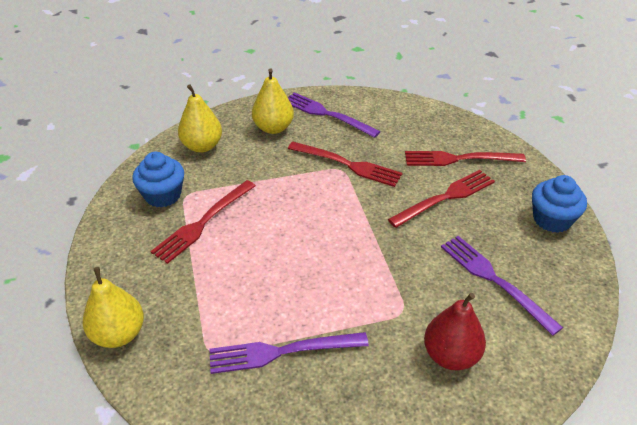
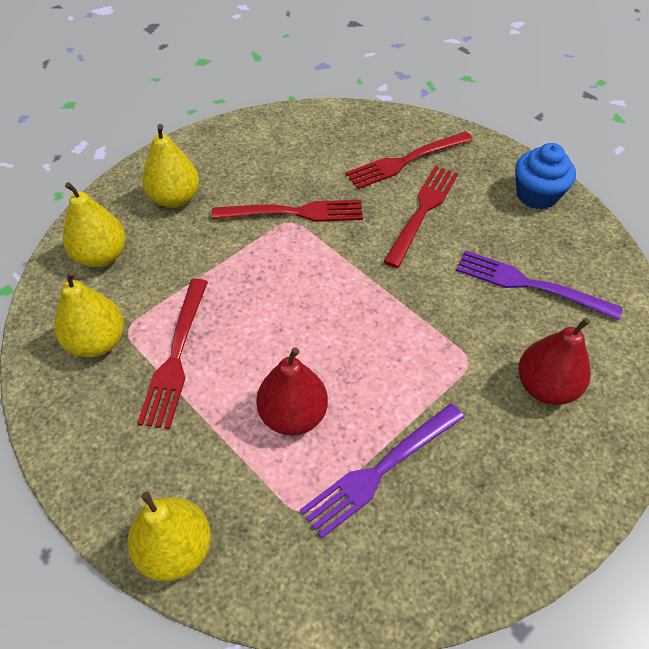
camera: 30 degrees left, 10 degrees up
(163, 195) = (97, 342): blue cupcake -> yellow pear
(249, 290) = (293, 415): none -> red pear
(326, 114) = (226, 158): purple fork -> none

